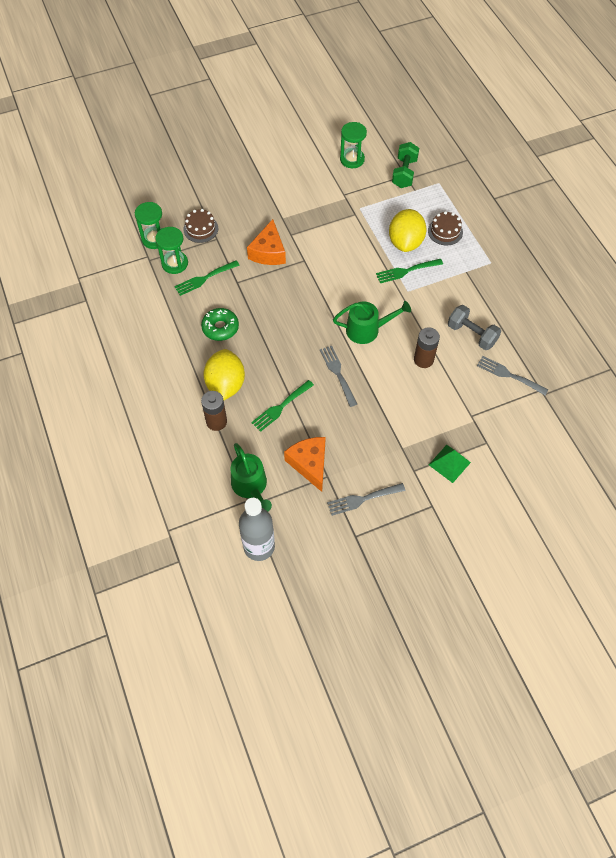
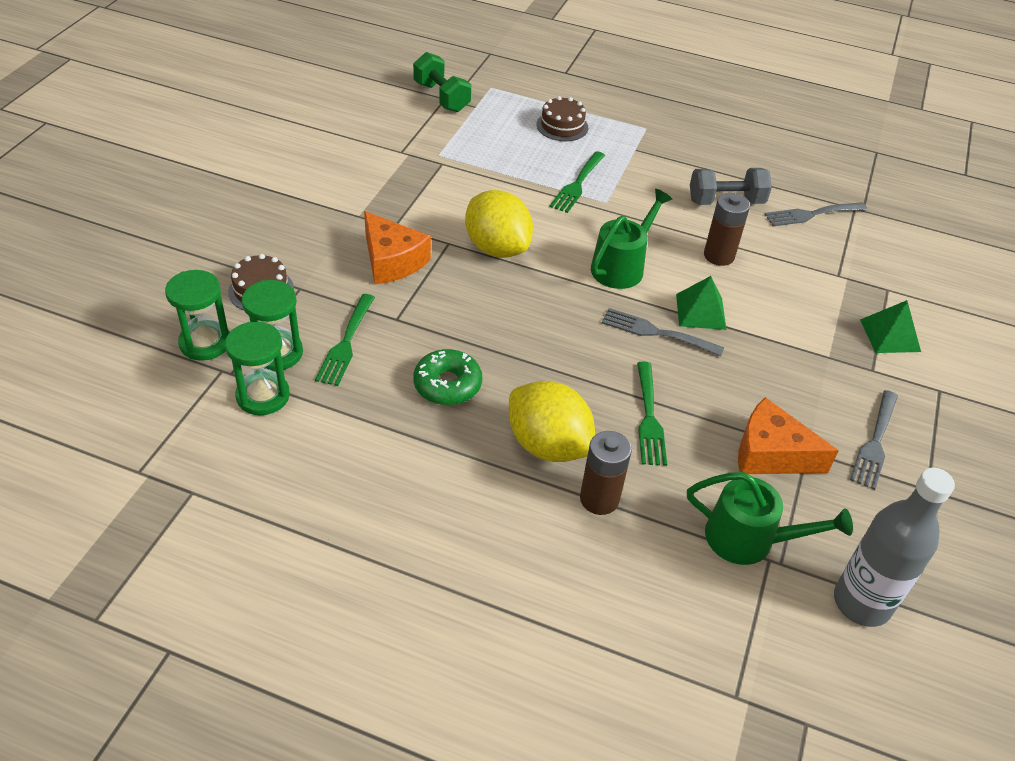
camera: 50 degrees left, 15 degrees down
(352, 159) = (362, 114): green hourglass -> green hourglass (263, 396)
(373, 379) = (700, 311): none -> green pyramid
(405, 242) = (537, 158): yellow lemon -> yellow lemon (497, 248)

